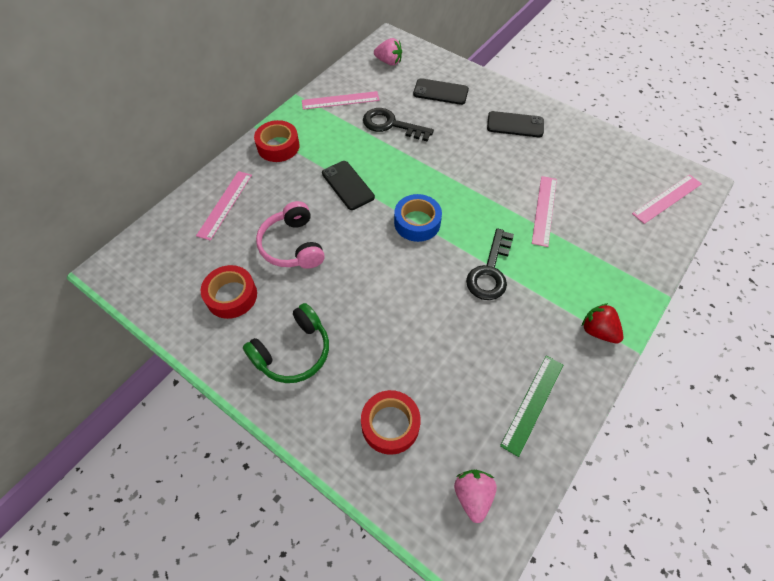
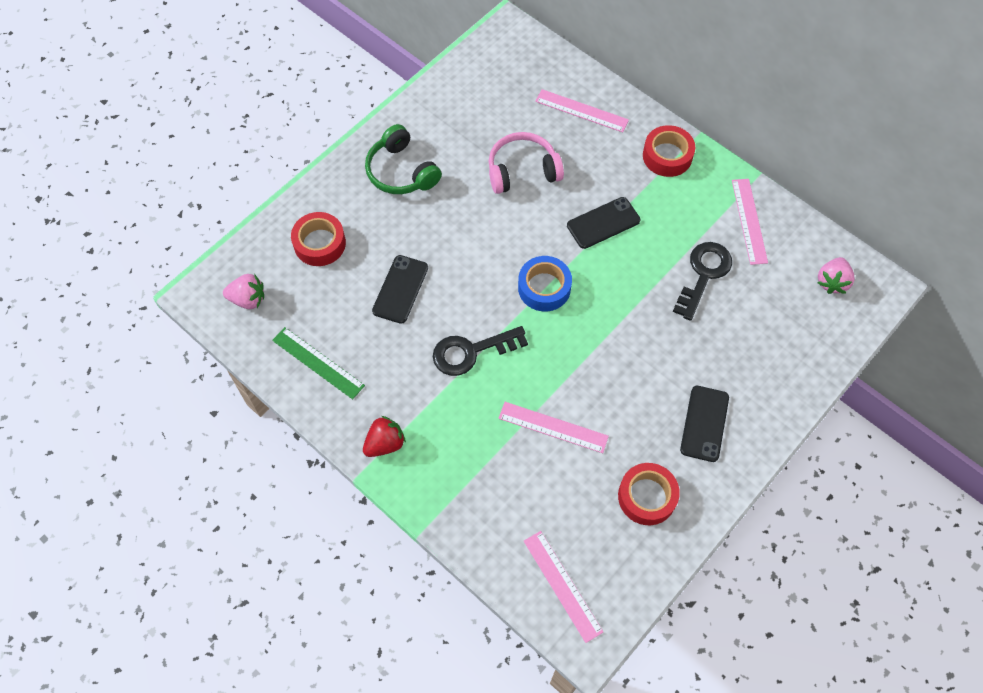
camera: 95 degrees right, 5 degrees up
(231, 296) = (467, 122): red tape -> red tape (647, 497)
(440, 92) = (769, 340): black phone -> black phone (400, 289)
(490, 271) = (471, 351): black key -> black key turned 45 degrees counterclockwise

